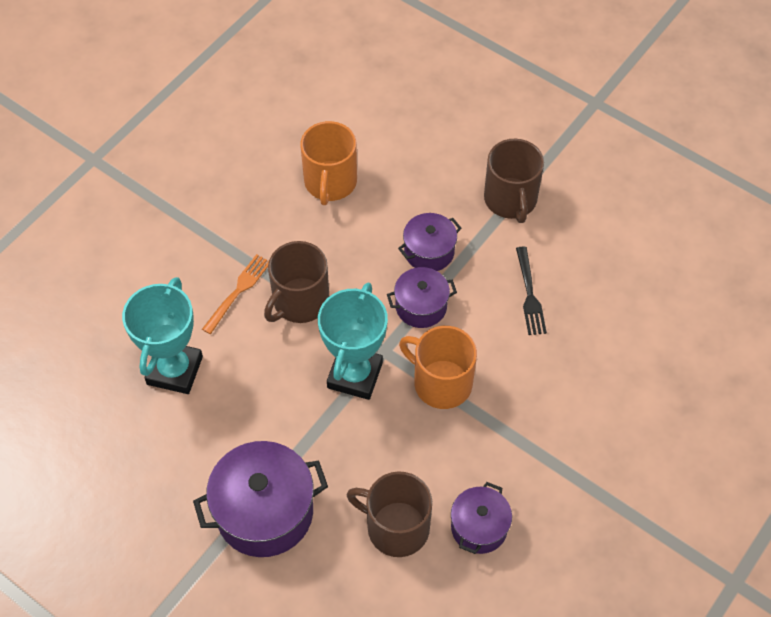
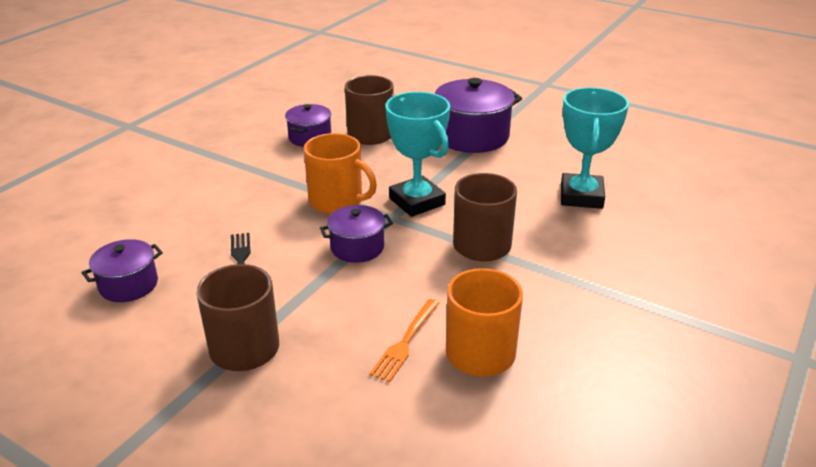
camera: 175 degrees right, 25 degrees down
(238, 291) = (549, 248): orange fork -> orange fork (405, 342)
(355, 375) = (417, 201): turquoise trophy -> turquoise trophy turned 45 degrees counterclockwise
(429, 252) = (349, 290): purple pot -> purple pot (128, 285)

